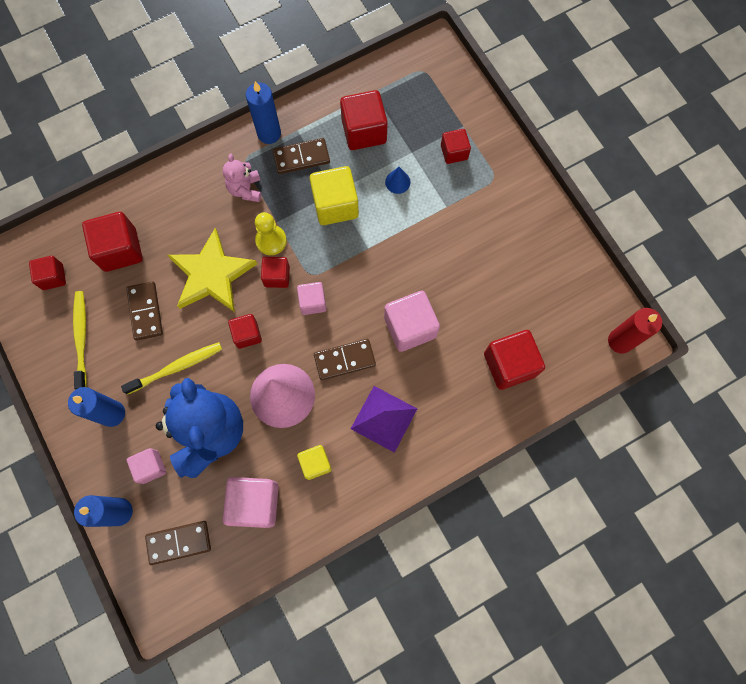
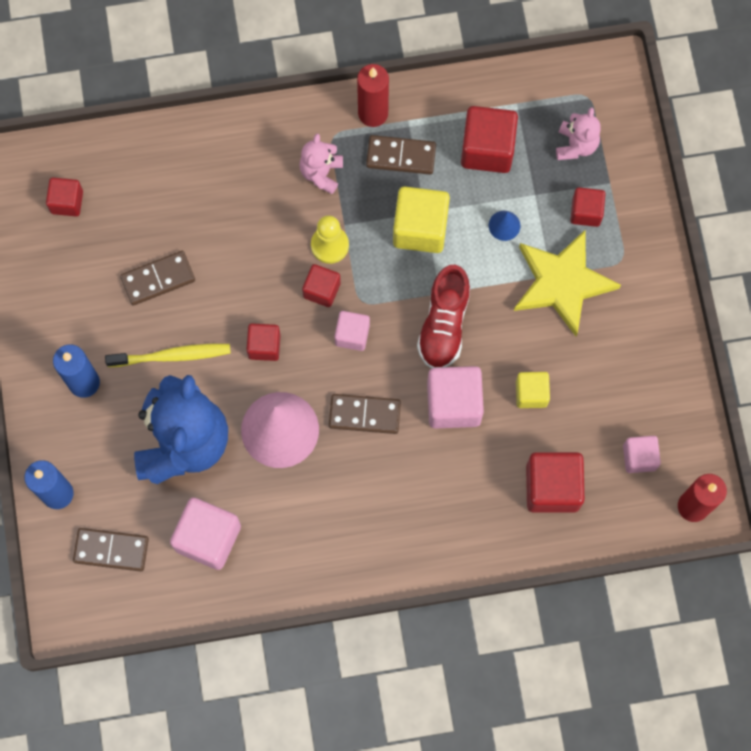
camera: 20 degrees right, 0 degrees up
(81, 338) = (77, 284): yellow toothbrush -> none
(120, 250) = (153, 196): red cube -> none
(145, 311) = (158, 279): brown domino -> brown domino turned 60 degrees clockwise
(150, 467) = (107, 457): pink cube -> pink cube (639, 457)
(212, 274) = (248, 262): yellow star -> yellow star (562, 283)
(269, 133) = (373, 113): blue candle -> red candle
(315, 463) = (290, 519): yellow cube -> yellow cube (531, 393)
(380, 270) = (444, 324): none -> red shoe
(384, 418) = (385, 497): purple pyramid -> none
(428, 107) = (576, 145): none -> pink teddy bear

